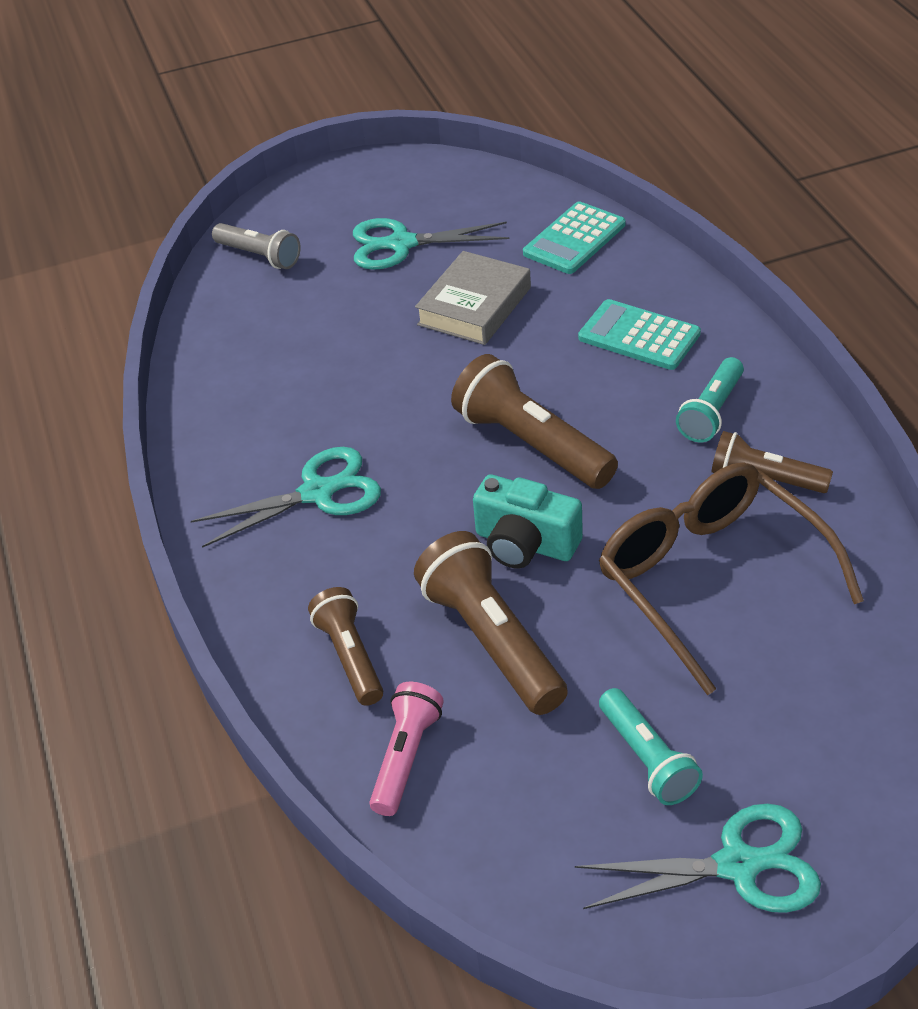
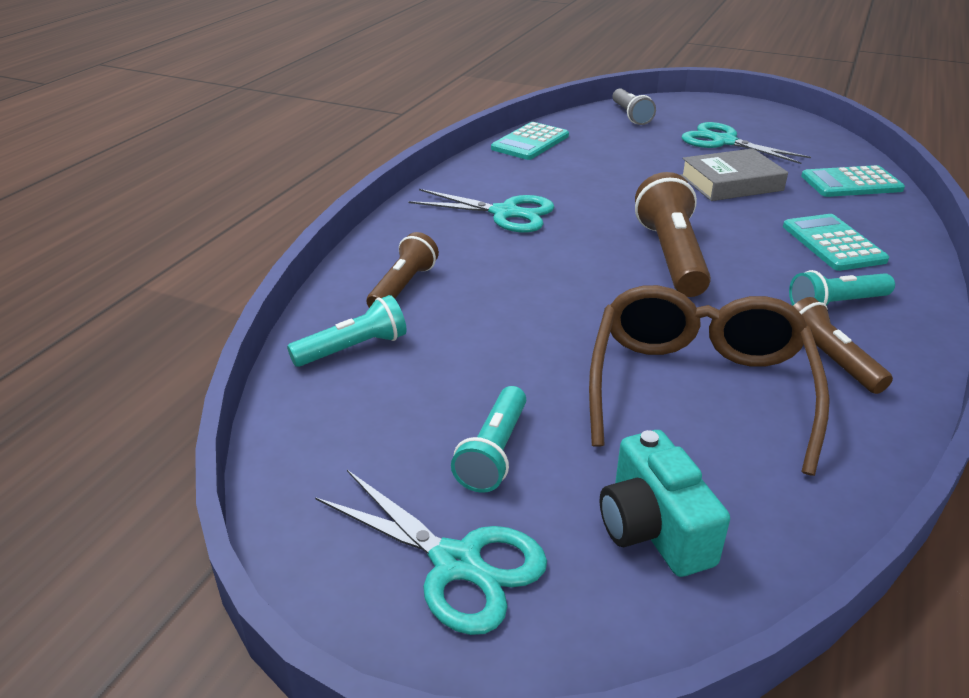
camera: 40 degrees right, 10 degrees down
(206, 368) = (530, 142): none -> turquoise calculator
(406, 757) = (353, 348): pink flashlight -> turquoise flashlight
(492, 640) = (494, 328): brown flashlight -> none
(525, 543) = (591, 297): turquoise camera -> turquoise camera (653, 529)

